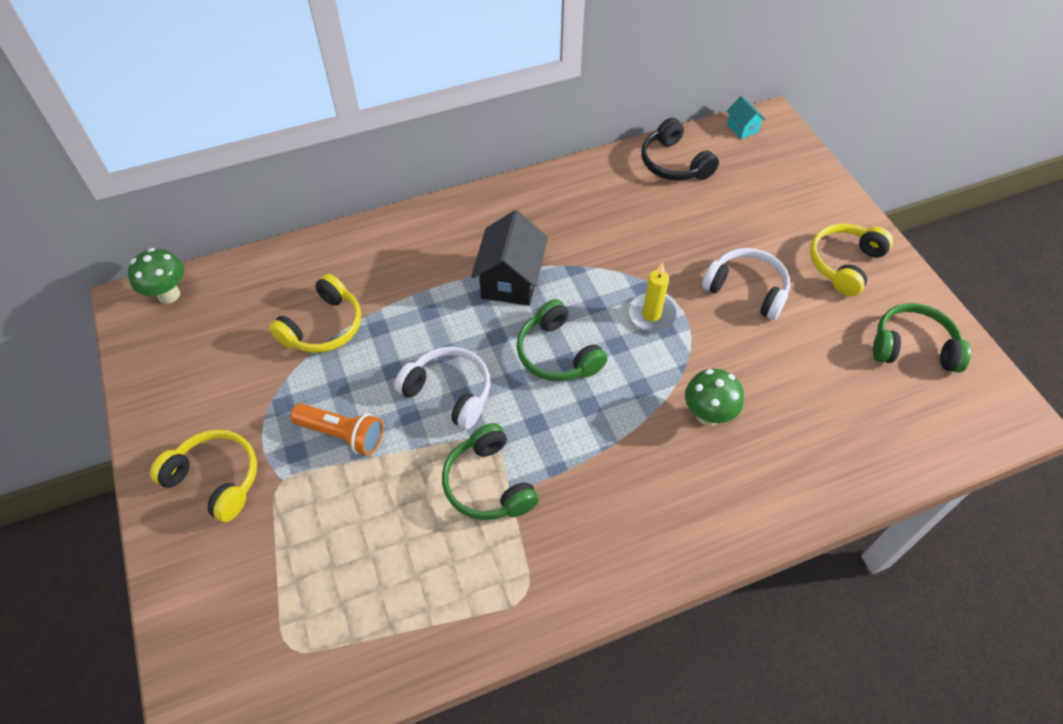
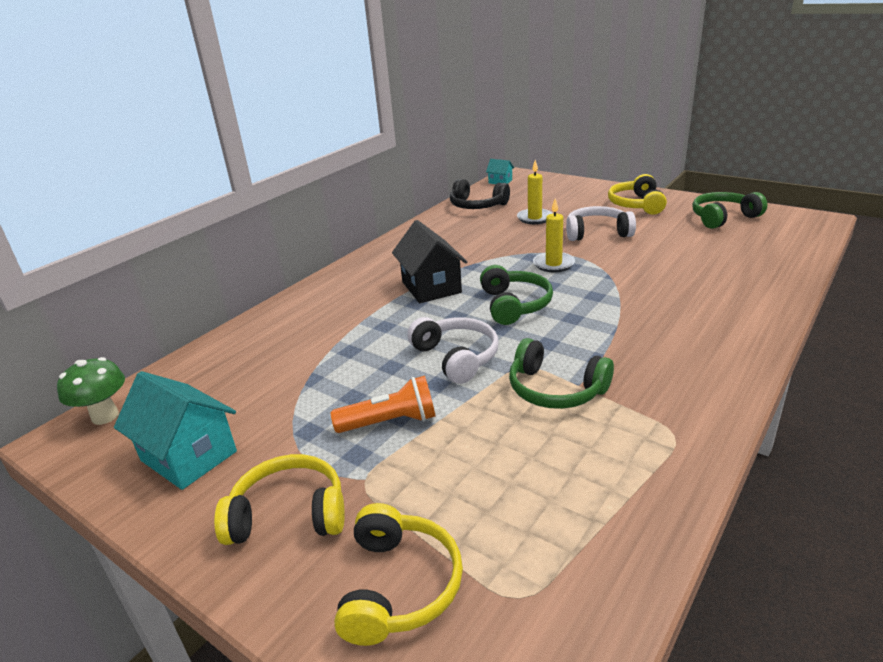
camera: 30 degrees left, 25 degrees down
(194, 377) = (189, 456): none -> turquoise house
(323, 327) = (297, 370): yellow headphones -> yellow headphones (398, 586)
(449, 392) = (456, 357): white headphones -> white headphones turned 60 degrees clockwise
(557, 353) = (514, 305): green headphones -> green headphones turned 120 degrees counterclockwise
(707, 415) = (656, 288): green mushroom -> none
(710, 223) = (534, 218): none -> yellow candle

